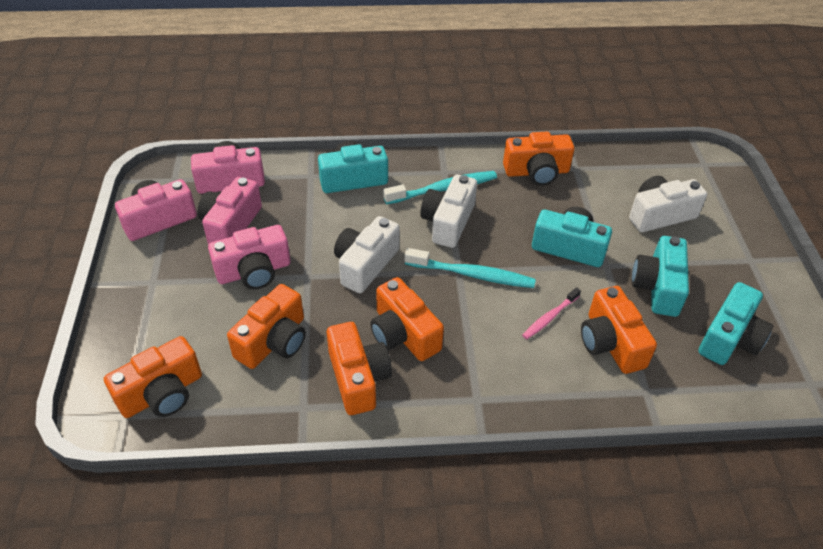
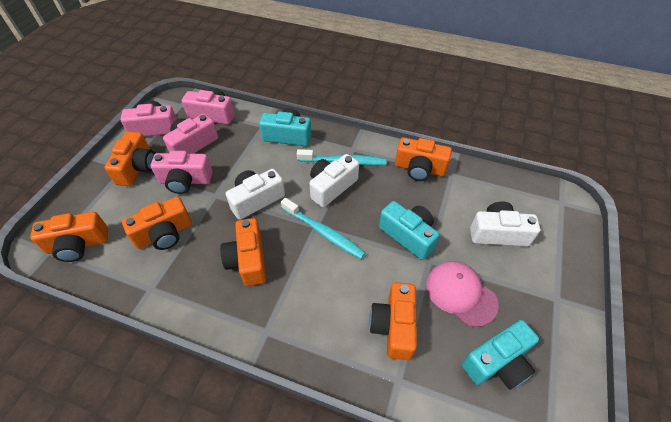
camera: 25 degrees right, 5 degrees up
(358, 378) = (198, 282): orange camera -> orange camera (137, 168)
(549, 317) = (359, 287): pink toothbrush -> none
(658, 287) = (460, 293): turquoise camera -> pink cap

